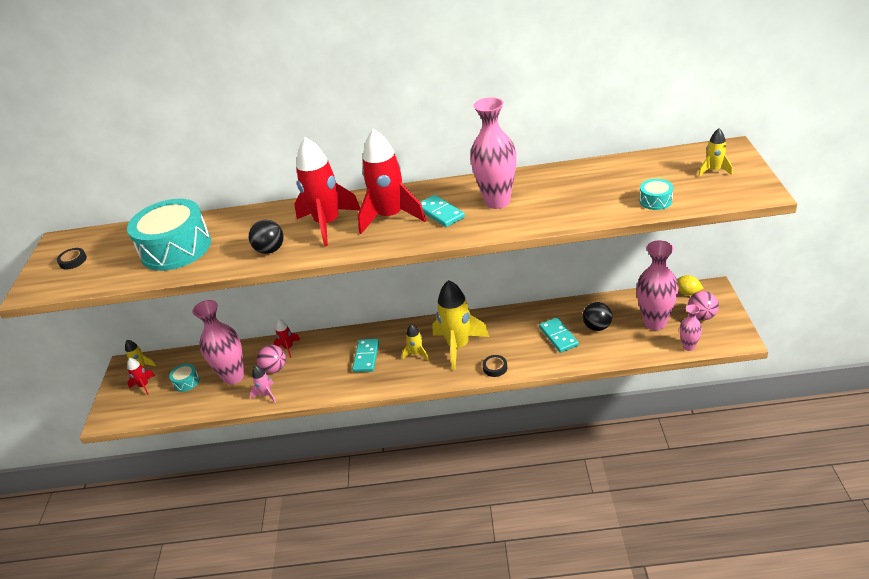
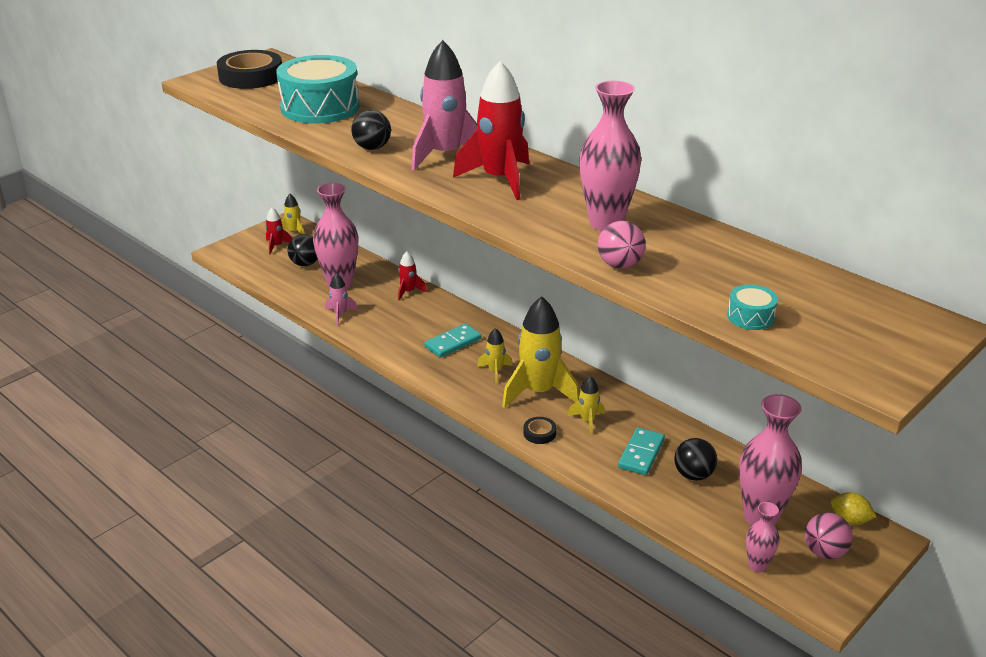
camera: 40 degrees right, 5 degrees down
(73, 261) = (251, 76): black tape -> black tape, size x2.27
(186, 382) = (305, 264): turquoise drum -> black ball
(275, 369) = (375, 300): pink ball -> pink ball (620, 265)
(328, 224) = (445, 155): red rocket -> pink rocket
(440, 213) = (542, 202): turquoise domino -> none
(687, 293) = (849, 520): yellow lemon -> yellow lemon turned 45 degrees counterclockwise
(714, 170) = (875, 333): yellow rocket -> yellow rocket (587, 421)

